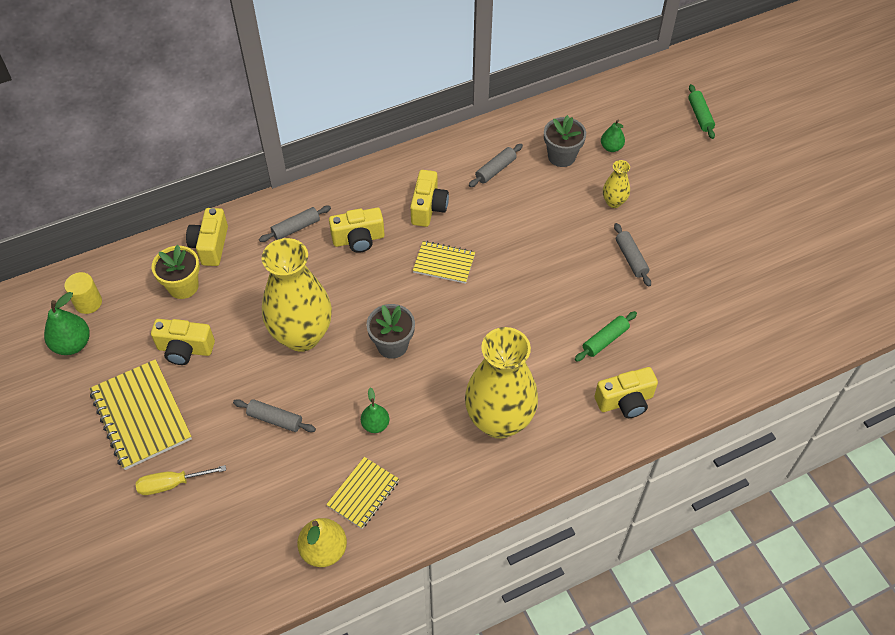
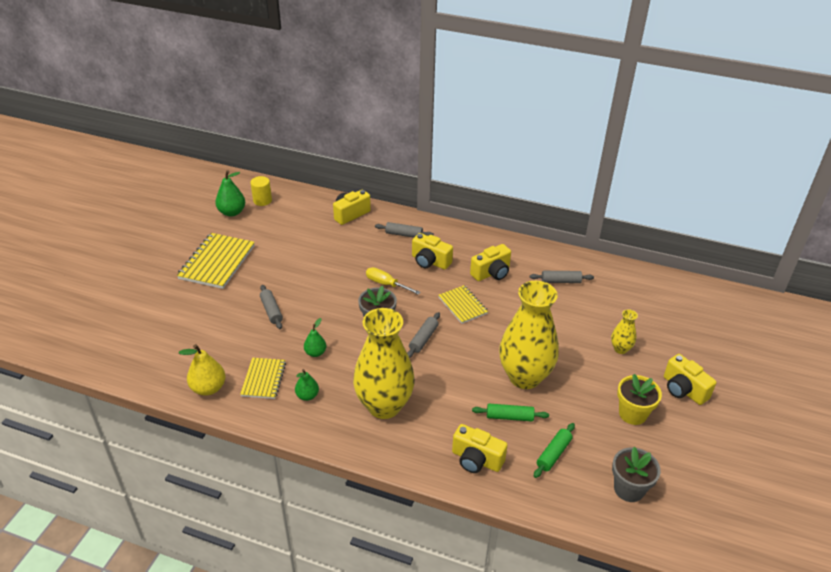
camera: 45 degrees right, 15 degrees down
(172, 484) = (188, 301): yellow screwdriver -> yellow screwdriver (386, 284)
(183, 286) = (313, 222): yellow flower pot -> yellow flower pot (632, 414)
(185, 349) = (275, 249): yellow camera -> yellow camera (683, 390)
(302, 335) = (338, 284): yellow vase -> yellow vase (524, 377)
(363, 493) = (263, 379): yellow notebook -> yellow notebook turned 75 degrees counterclockwise
(561, 156) = (616, 302): grey flower pot -> grey flower pot (629, 489)
(611, 147) = (660, 319): green pear -> green pear (307, 396)
(631, 258) = (590, 387): grey rolling pin -> grey rolling pin (423, 339)
(700, 116) = (757, 344): green rolling pin -> green rolling pin (553, 454)

